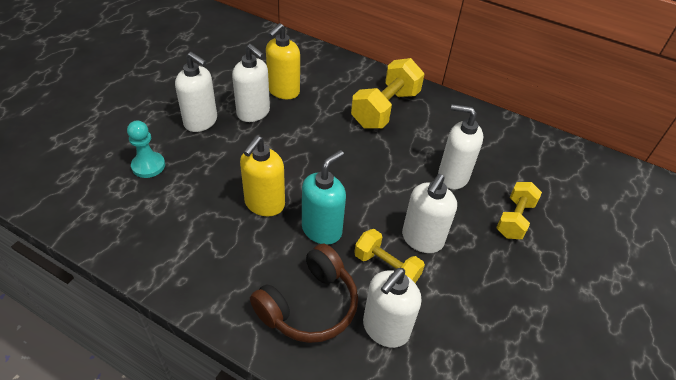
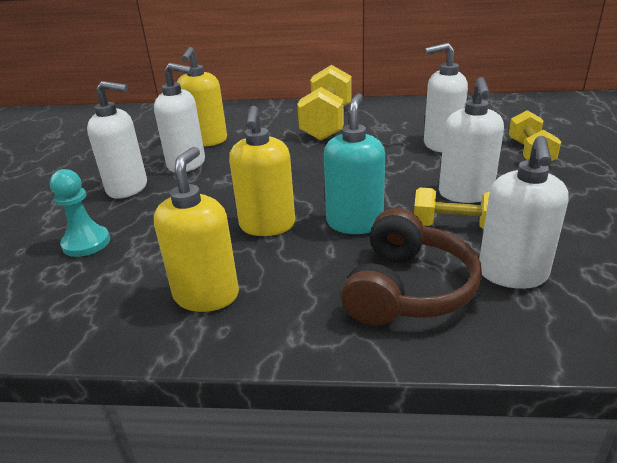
camera: 20 degrees left, 15 degrees down
(190, 248) = (206, 295): none -> yellow soap dispenser

